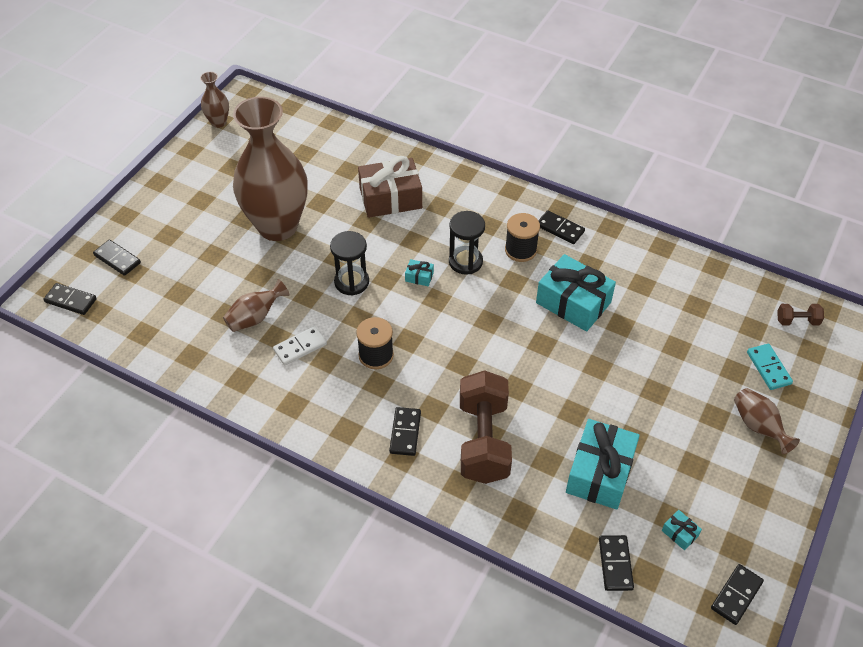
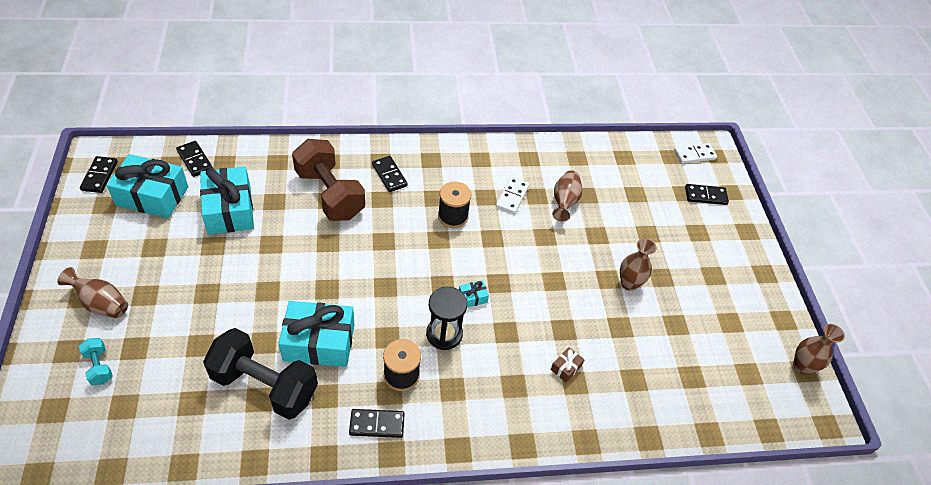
camera: 140 degrees right, 0 degrees up
(71, 300) = (694, 155): black domino -> white domino
(277, 226) = (629, 283): brown vase -> brown vase, size x0.42
(351, 282) = (522, 264): black hourglass -> none
(390, 198) = (566, 368): brown gift -> brown gift, size x0.41
(633, 291) = (265, 385): none -> black dumbbell
(680, 533) = (152, 196): turquoise gift -> turquoise gift, size x2.42
(768, 368) = (99, 366): turquoise domino -> turquoise dumbbell
(797, 321) = (73, 440): brown dumbbell -> none

